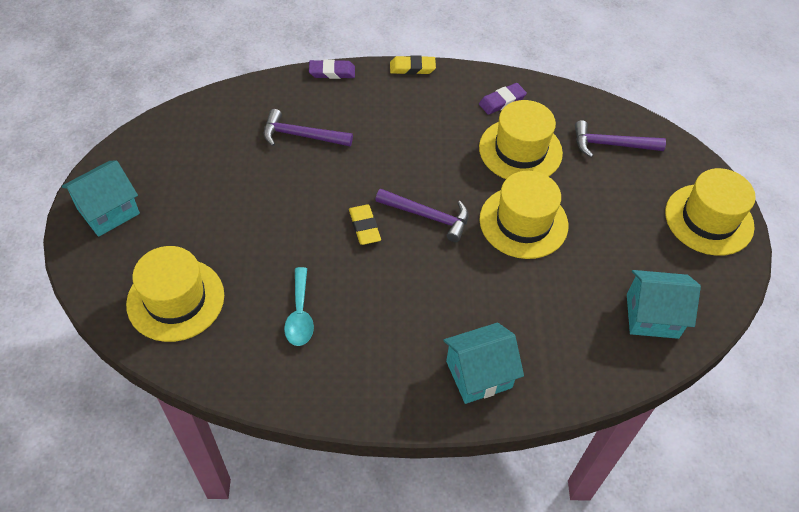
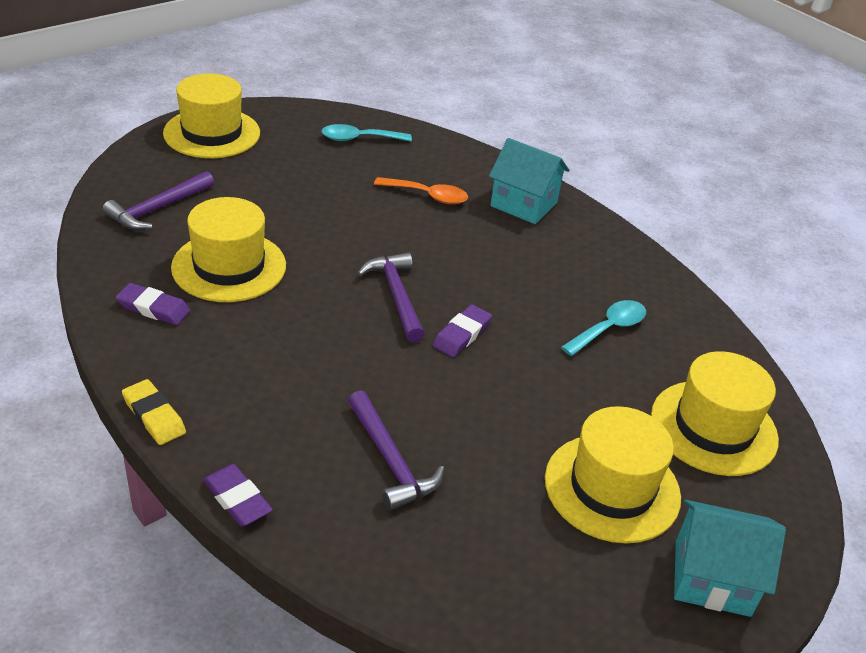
camera: 130 degrees left, 15 degrees down
(364, 227) = (462, 334): yellow eraser -> purple eraser
(523, 222) = (332, 232): yellow hat -> yellow hat (612, 487)
(534, 311) = (428, 196): none -> orange spoon
(611, 145) = (158, 209): purple hammer -> purple hammer turned 75 degrees clockwise
(652, 316) = (359, 139): turquoise house -> turquoise spoon

